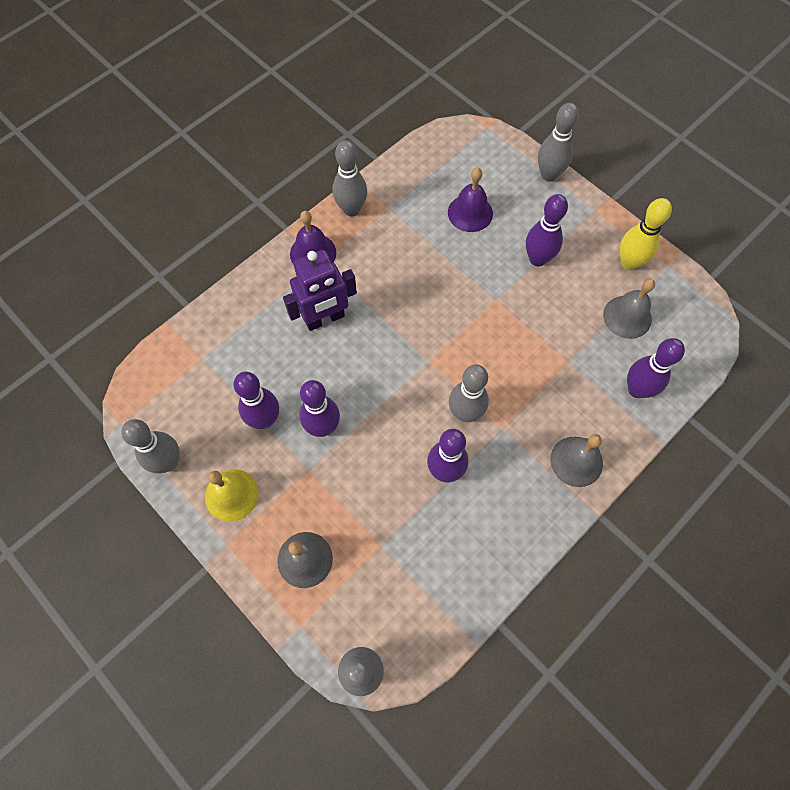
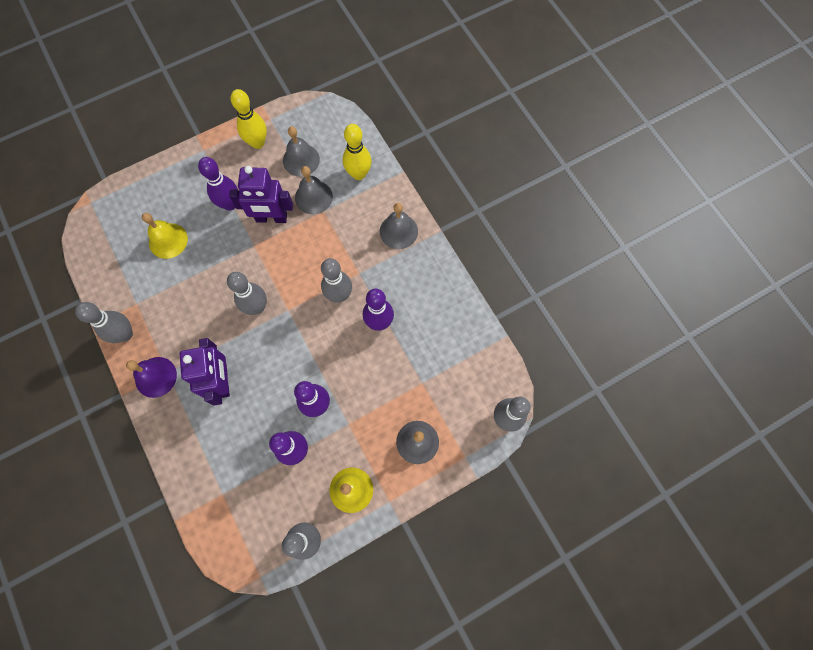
camera: 75 degrees left, 5 degrees up
(470, 213) = (168, 240): purple bell -> yellow bell
(537, 308) = (271, 218): none -> purple robot
(549, 175) = (157, 171): grey bowling pin -> grey bowling pin (257, 307)
(583, 346) = (313, 197): none -> grey bell
(637, 389) = (358, 174): purple bowling pin -> yellow bowling pin

